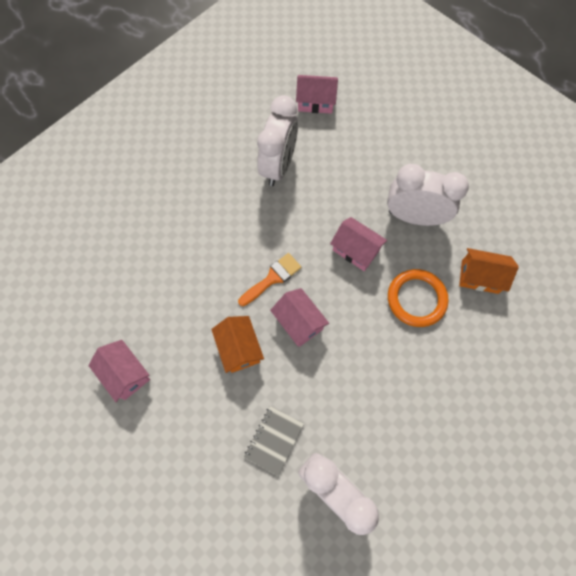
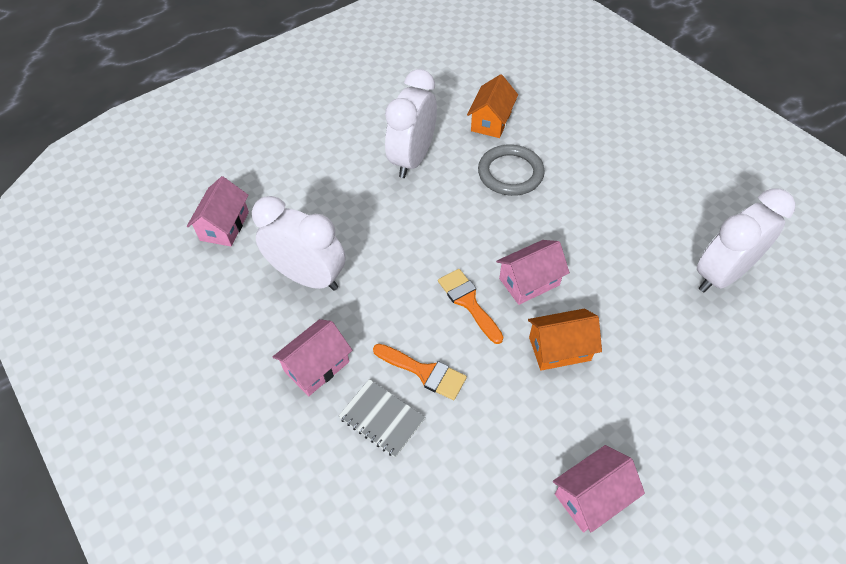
camera: 80 degrees left, 15 degrees down
(209, 255) = (424, 372): none -> orange brush
(274, 440) = (672, 323): grey notebook -> grey notebook (382, 418)
(356, 250) = (444, 215): pink house -> pink house (316, 366)
(416, 299) = (510, 173): orange ring -> grey ring

